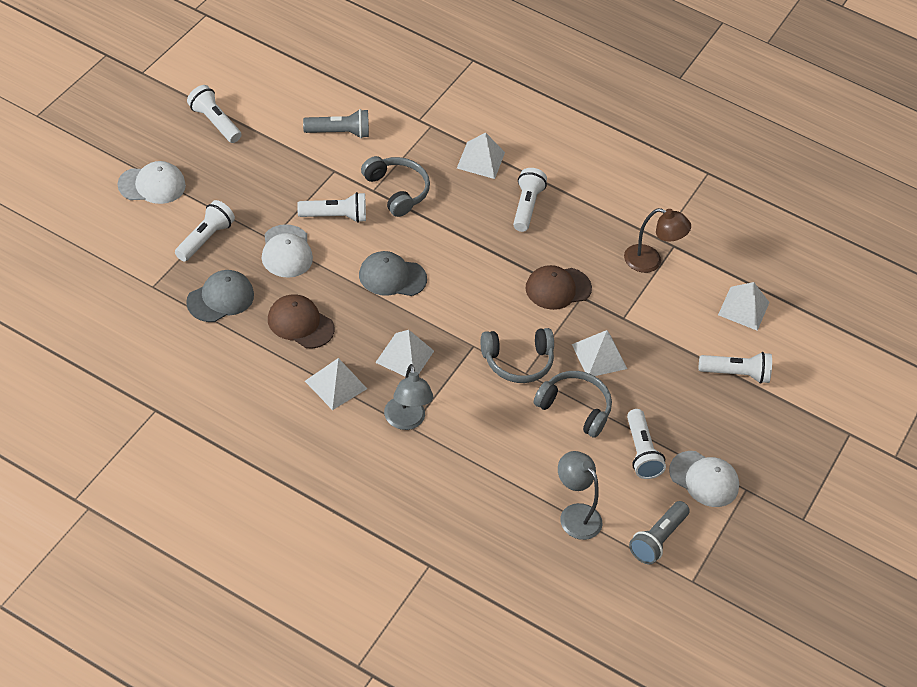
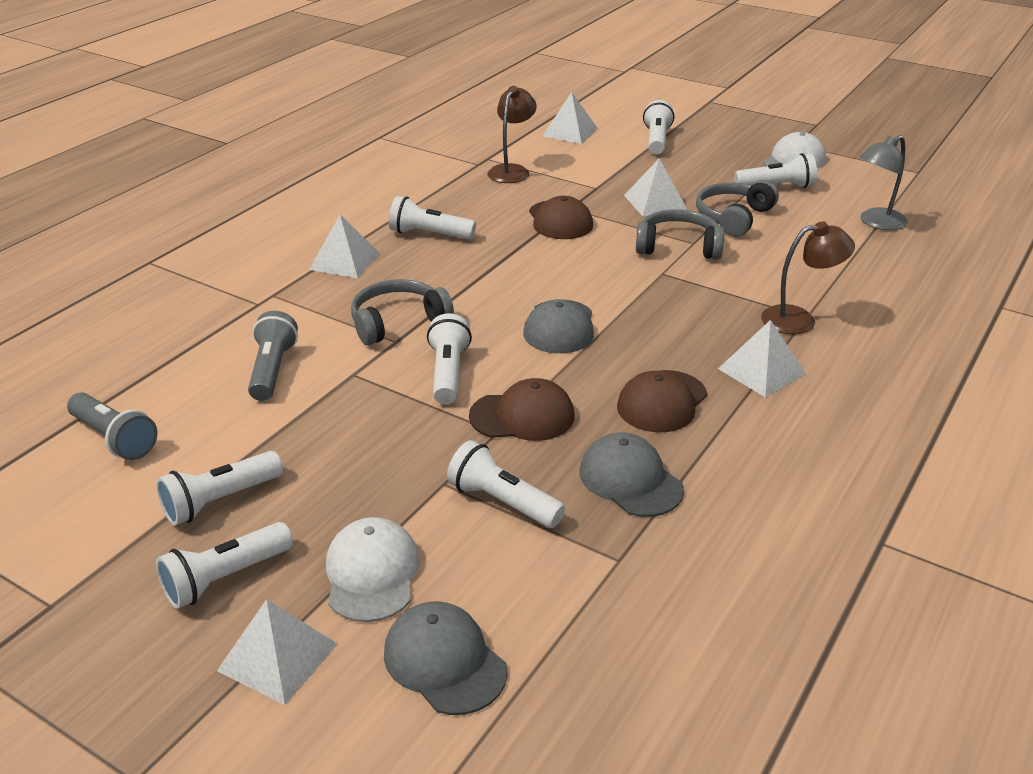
camera: 80 degrees left, 15 degrees down
(89, 213) = (444, 661): none -> grey cap
(154, 130) = (225, 578): none -> white flashlight
(286, 251) = (522, 416): white cap -> brown cap
(405, 356) = (695, 319): white pyramid -> white pyramid (278, 657)
(405, 421) = (799, 319): grey lamp -> brown lamp
(517, 361) = (678, 247): grey headphones -> grey headphones turned 75 degrees counterclockwise
(657, 539) = (880, 185): grey flashlight -> grey flashlight (114, 439)

